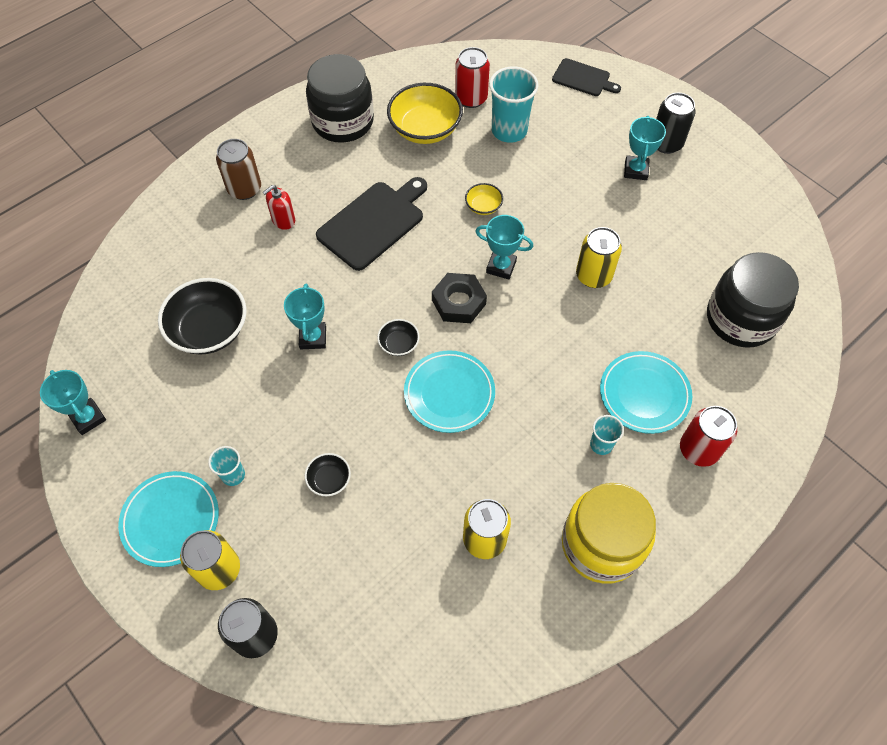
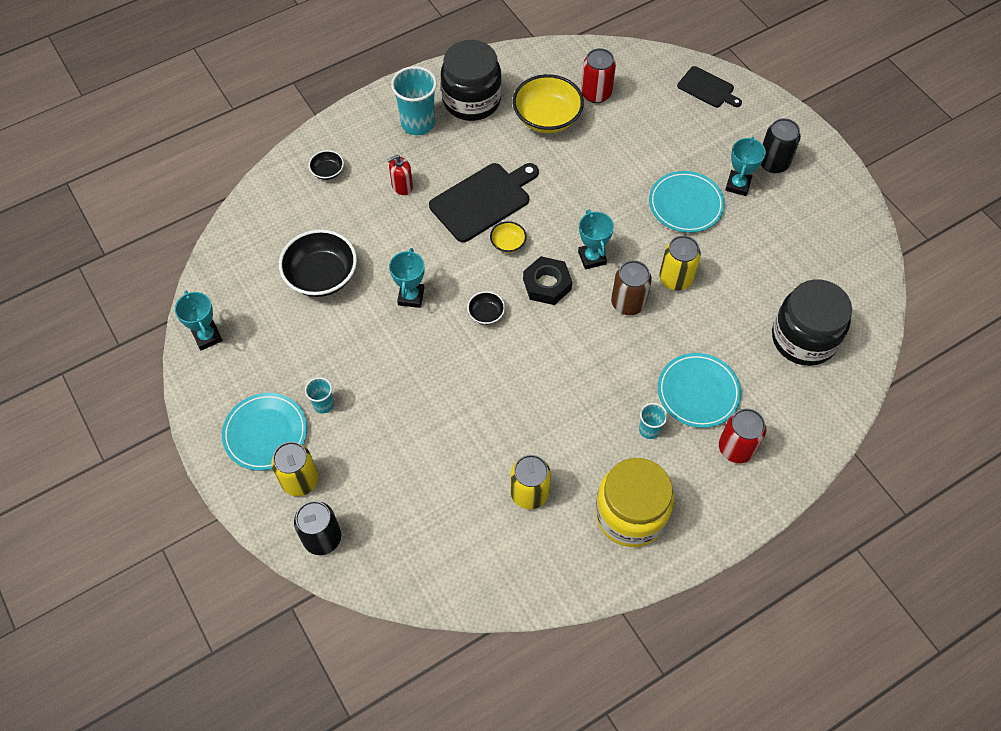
camera: 10 degrees right, 0 degrees up
(244, 189) = (371, 152): brown can -> brown can (628, 303)
(329, 480) = (404, 421): black bowl -> black bowl (327, 171)
(449, 393) = (523, 364): turquoise plate -> turquoise plate (685, 204)
(483, 206) = (587, 199): yellow bowl -> yellow bowl (508, 243)
(501, 267) = (592, 258): turquoise trophy -> turquoise trophy turned 45 degrees clockwise
(509, 131) = (625, 130): turquoise cup -> turquoise cup (418, 123)

